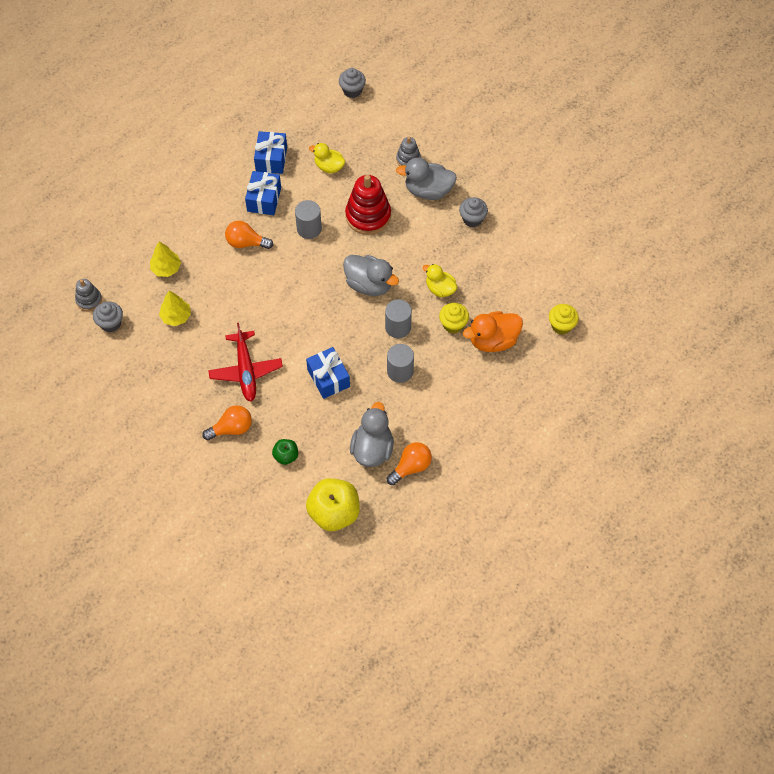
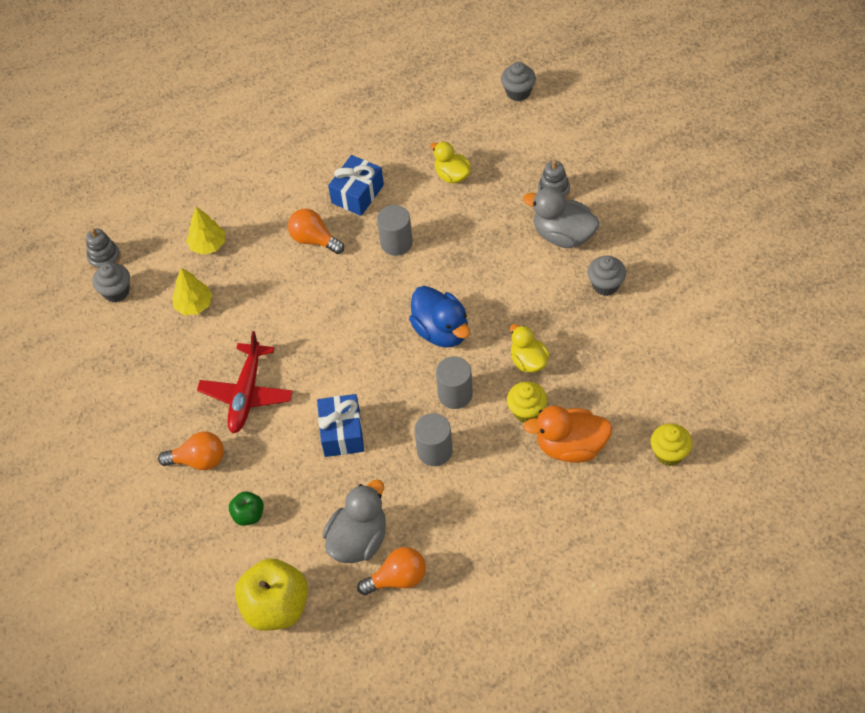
camera: 25 degrees right, 5 degrees down
(271, 159) = (386, 149): blue gift -> none
(368, 216) = (475, 246): red stacking toy -> none
(369, 284) = (441, 331): grey duck -> blue duck

